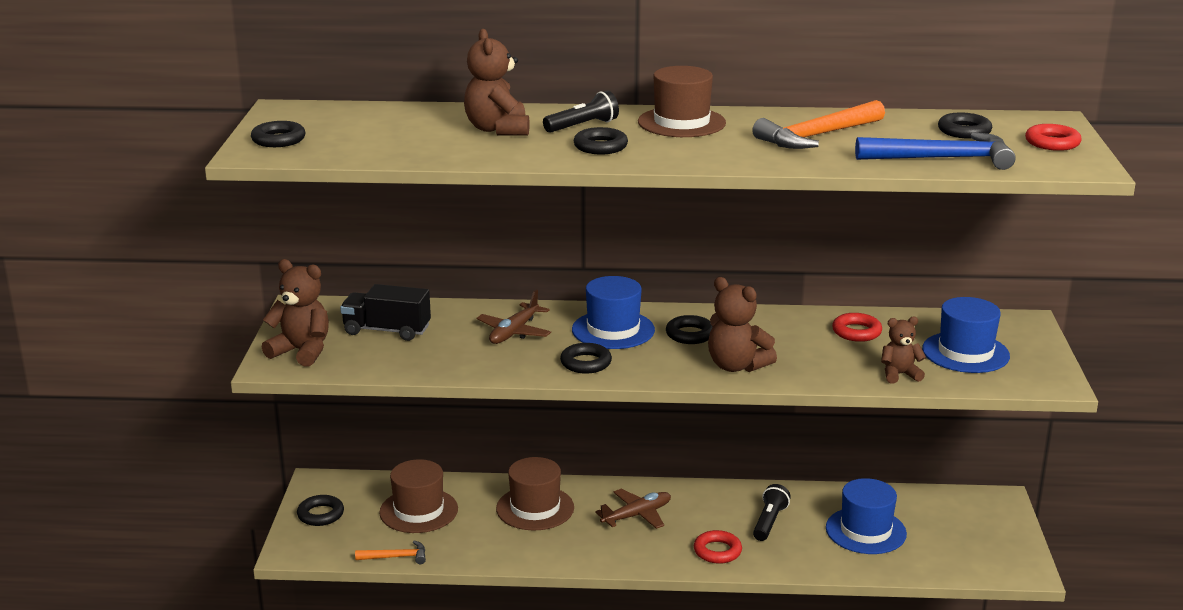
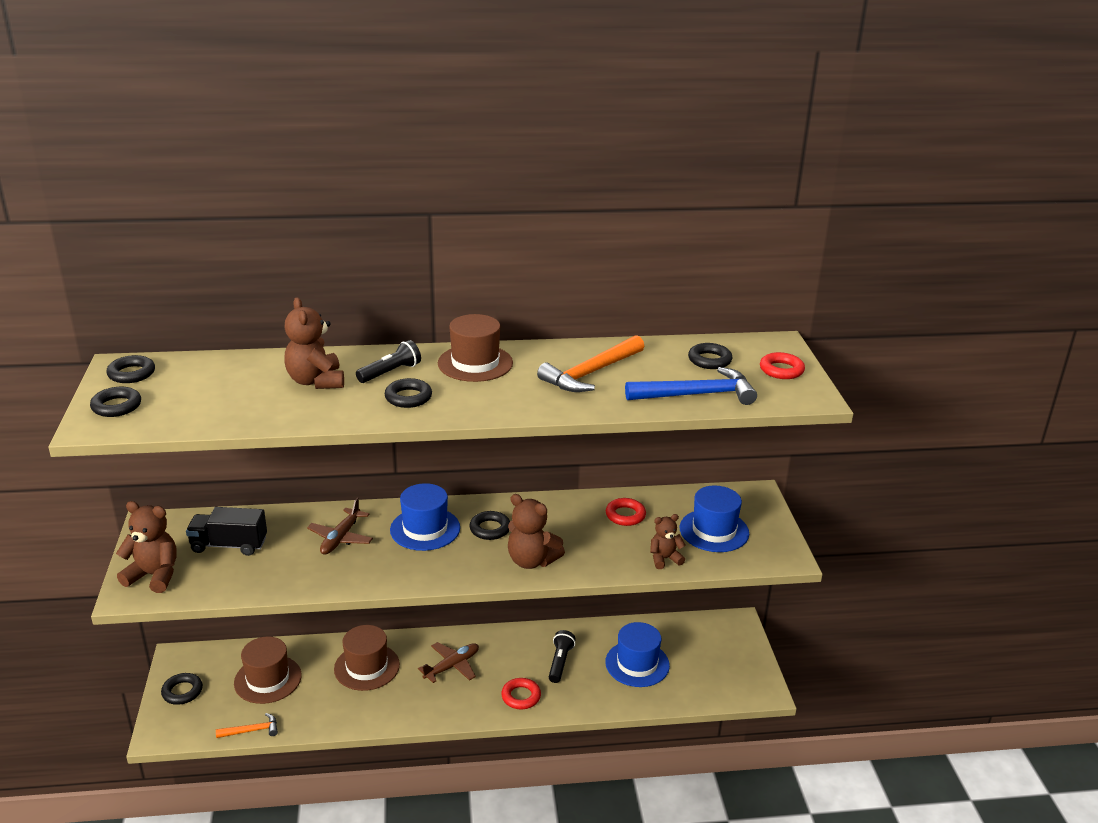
camera: 10 degrees left, 5 degrees up
(586, 363) = (405, 568): black ring -> black ring (131, 374)

